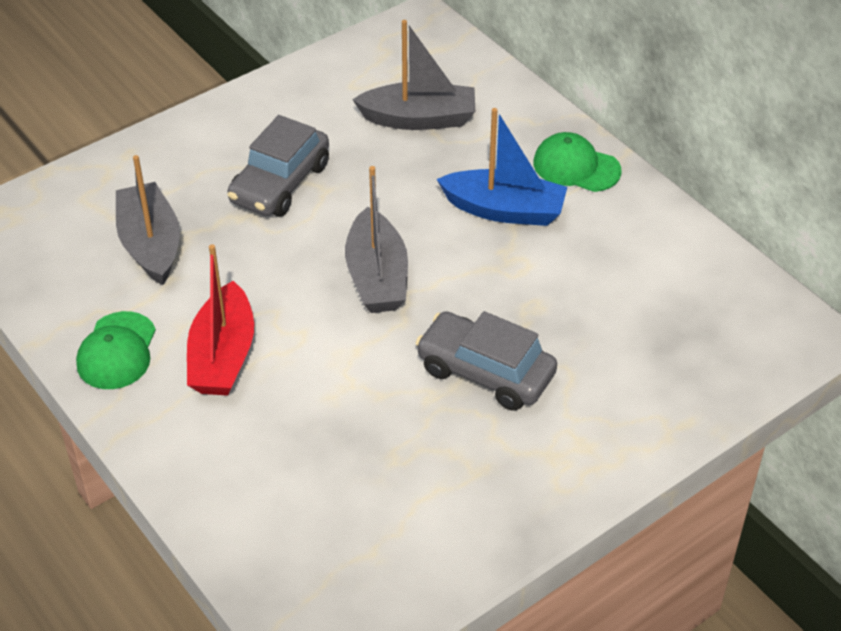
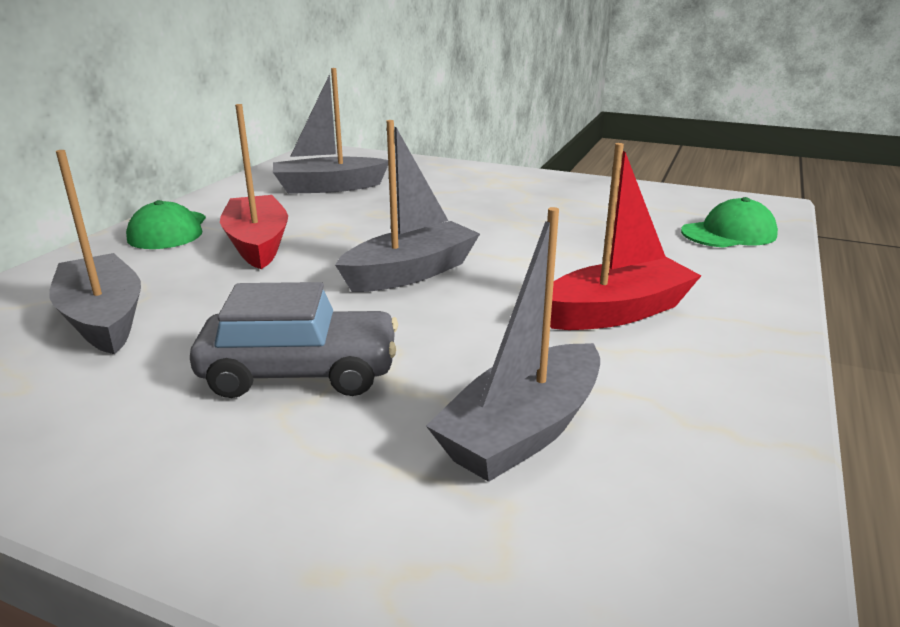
camera: 120 degrees left, 20 degrees down
(117, 351) = (714, 376): green cap -> green cap (729, 233)
(485, 372) = (470, 213): grey car -> none
(504, 210) = (258, 244): blue boat -> red boat
(641, 296) = (328, 187): none -> grey boat

